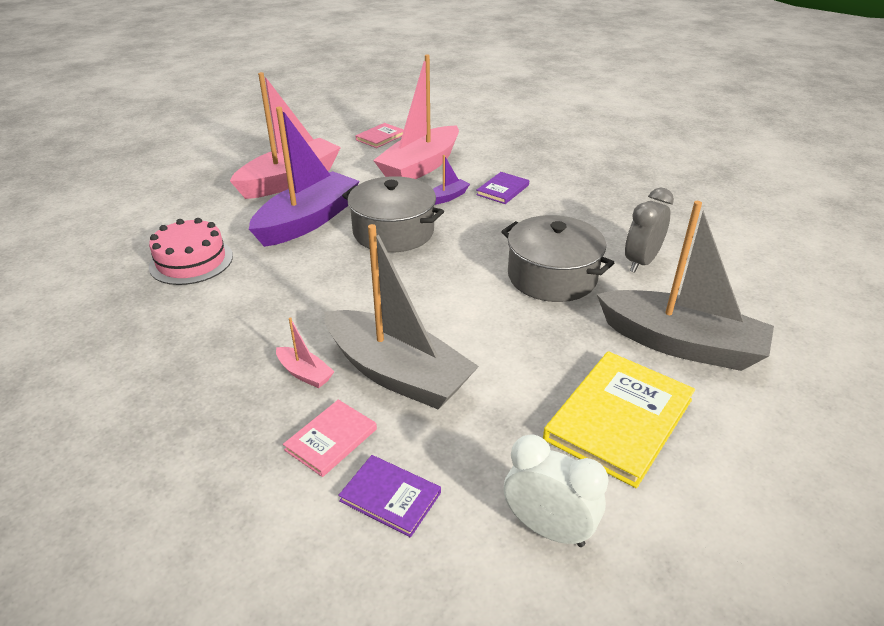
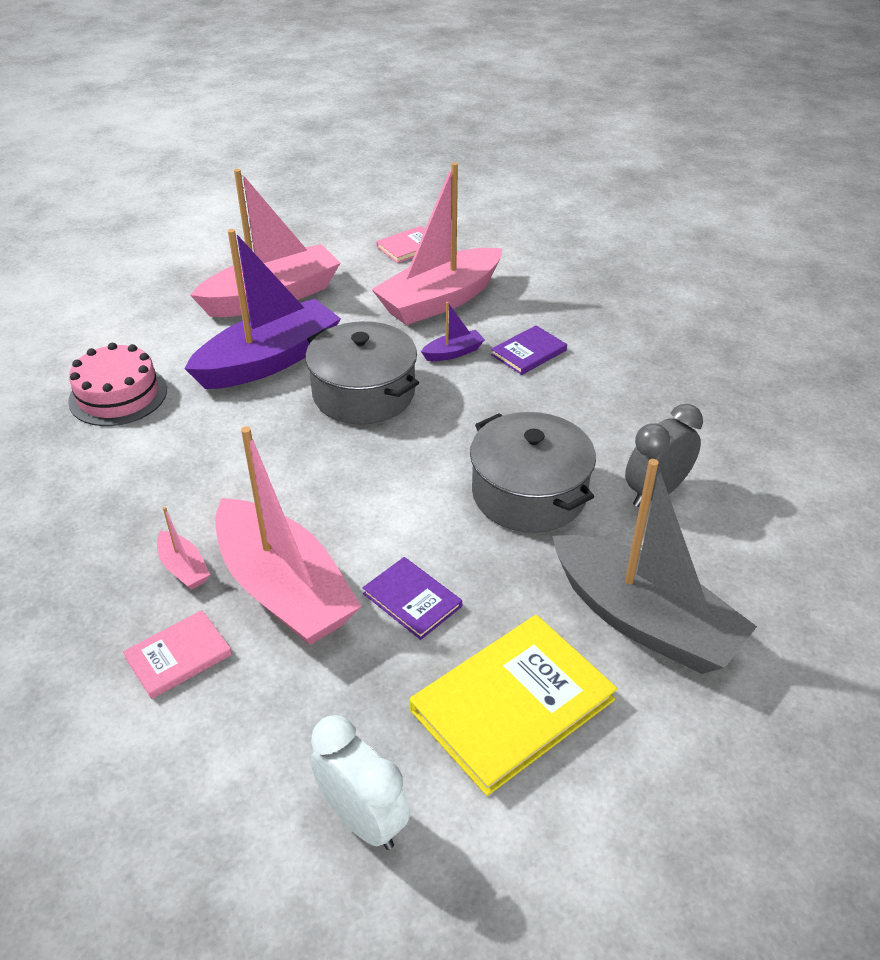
camera: 15 degrees right, 5 degrees up
(390, 497) = (212, 739): purple book -> purple book (412, 600)
(397, 373) = (284, 589): grey boat -> pink boat

